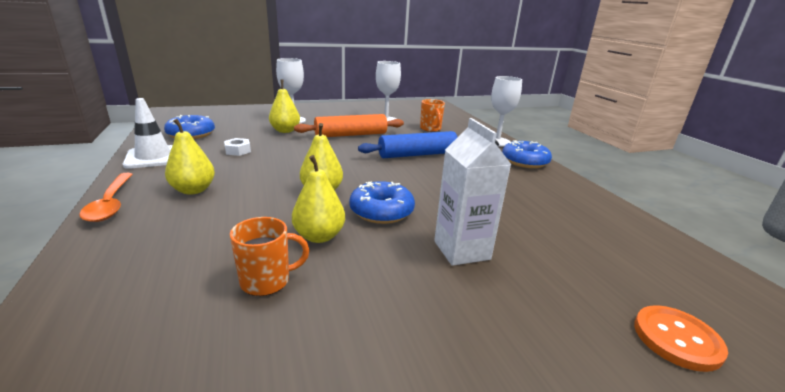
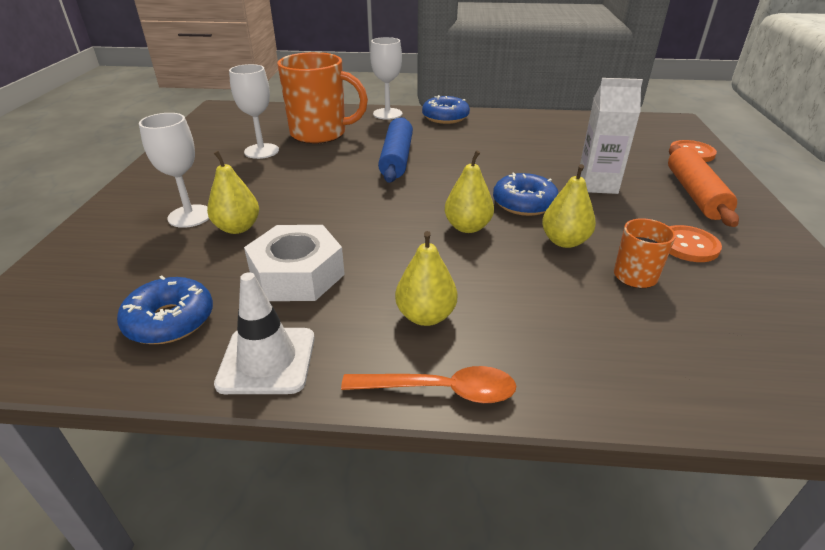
camera: 65 degrees left, 10 degrees up
(238, 151) = (297, 275): white nut -> white nut, size x2.24
(350, 325) = (688, 245): none -> orange button
(351, 135) = (300, 183): orange rolling pin -> orange rolling pin (695, 194)
(430, 129) = (320, 134): orange mug -> orange mug, size x2.02

